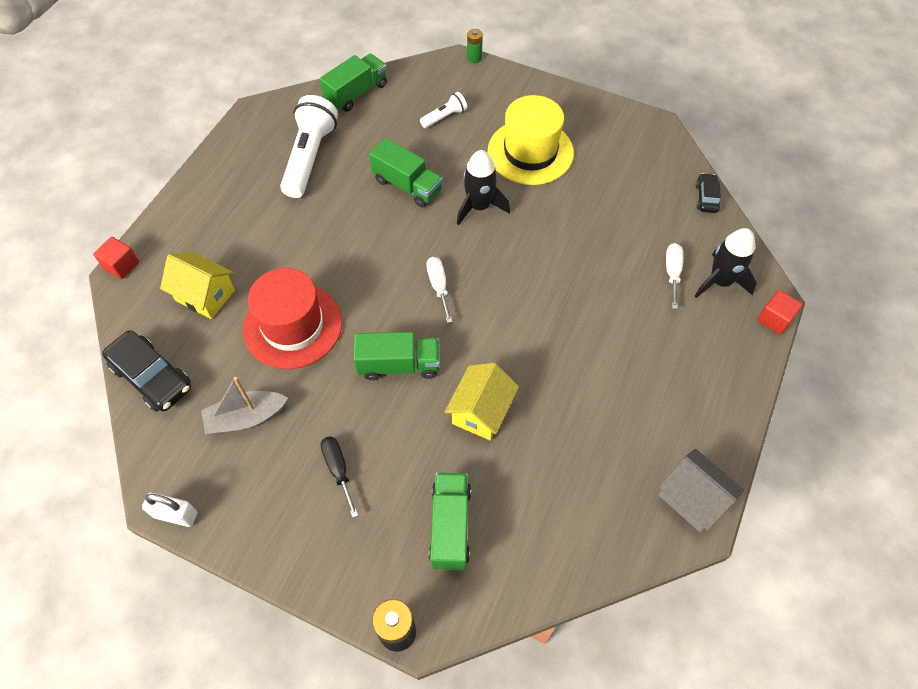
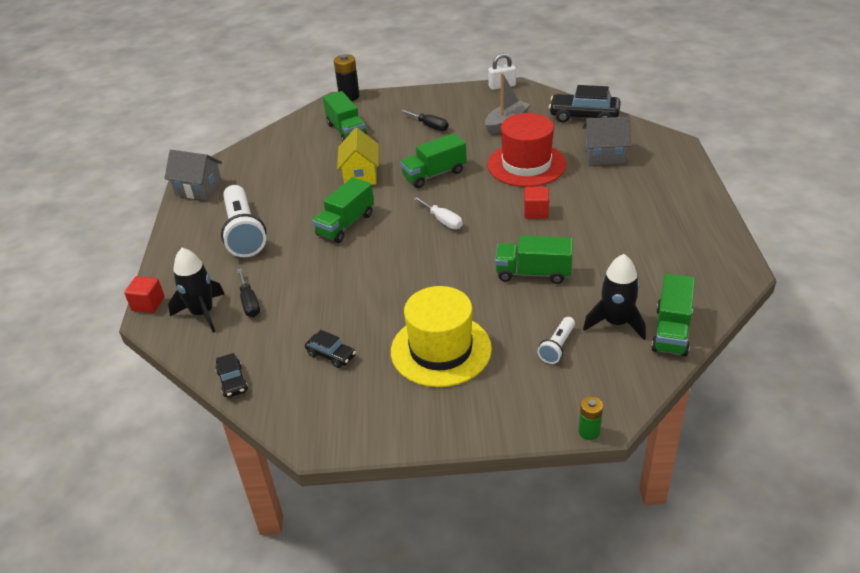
camera: 155 degrees right, 20 degrees down
(121, 265) = (682, 147): red cube -> red cube (536, 212)
(205, 295) = (604, 155): yellow house -> grey house
(309, 157) = (643, 259): white flashlight -> white flashlight (244, 233)
(479, 206) = (454, 284): black rocket -> black rocket (616, 323)
(538, 333) = (345, 224): none -> green truck
(618, 185) = (331, 355): none -> black car
(672, 273) = (249, 303): white screwdriver -> black screwdriver

